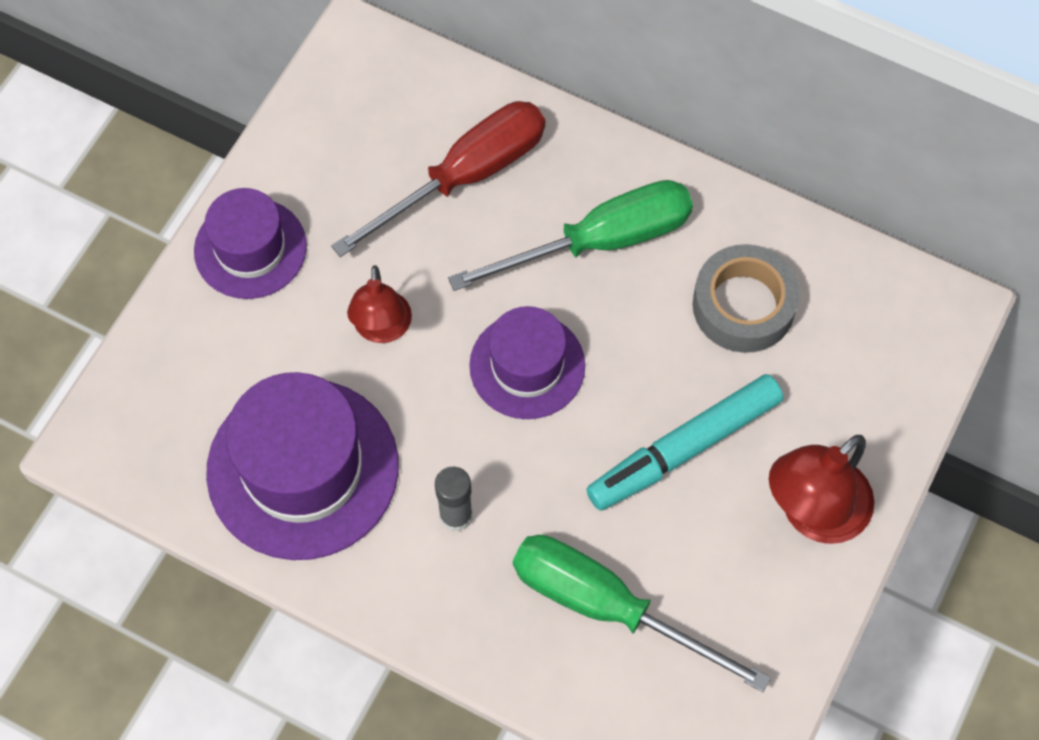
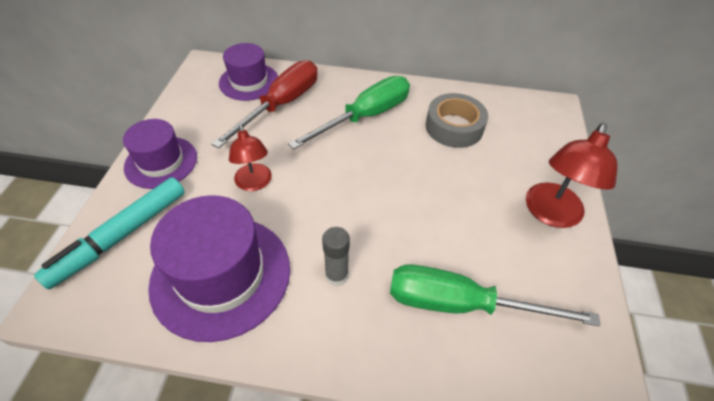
camera: 20 degrees left, 15 degrees down
(527, 366) = (349, 181): purple hat -> purple hat (249, 81)
(684, 448) = (460, 200): turquoise marker -> turquoise marker (121, 236)

